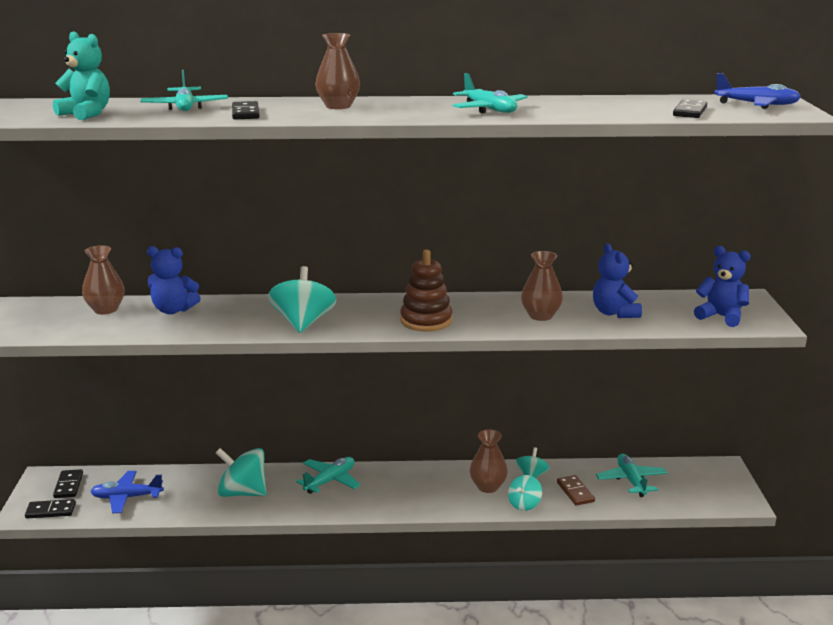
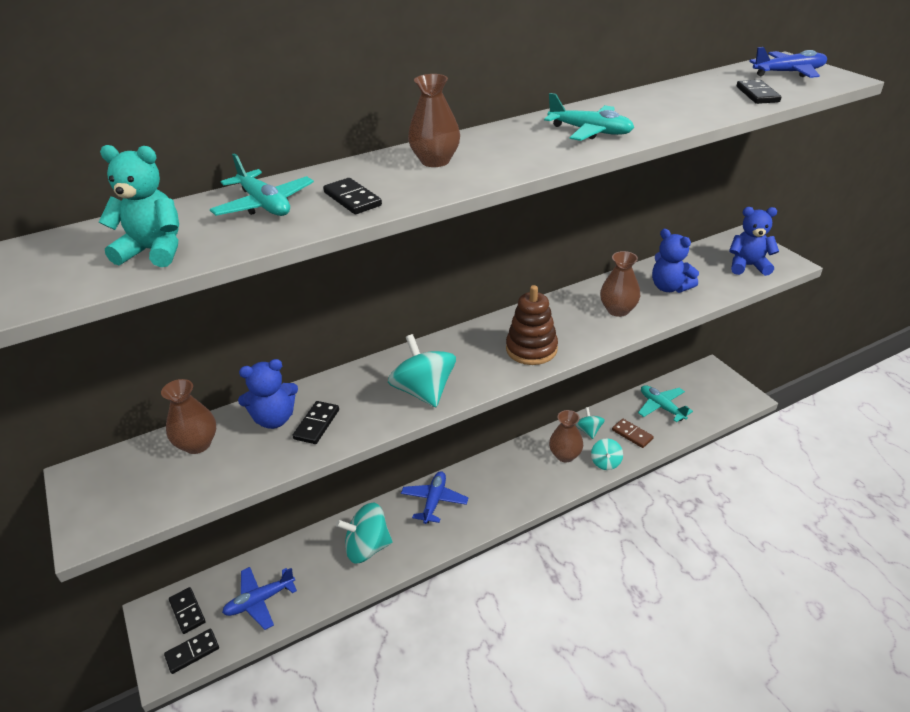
camera: 25 degrees left, 15 degrees up
(200, 320) = (316, 424): none -> black domino
(330, 481) = (434, 501): turquoise plane -> blue plane

